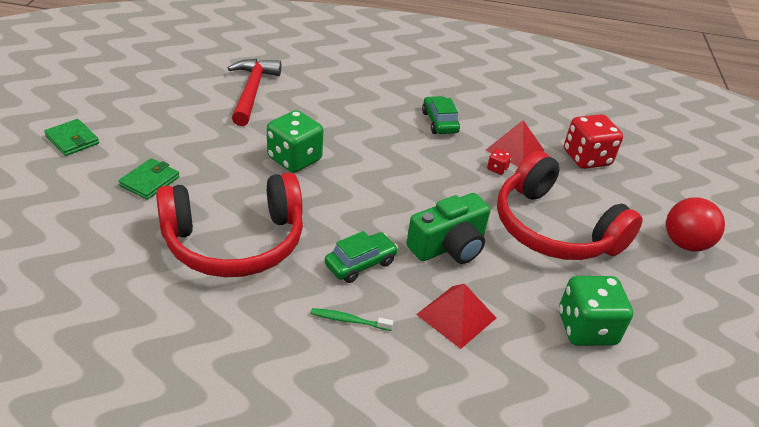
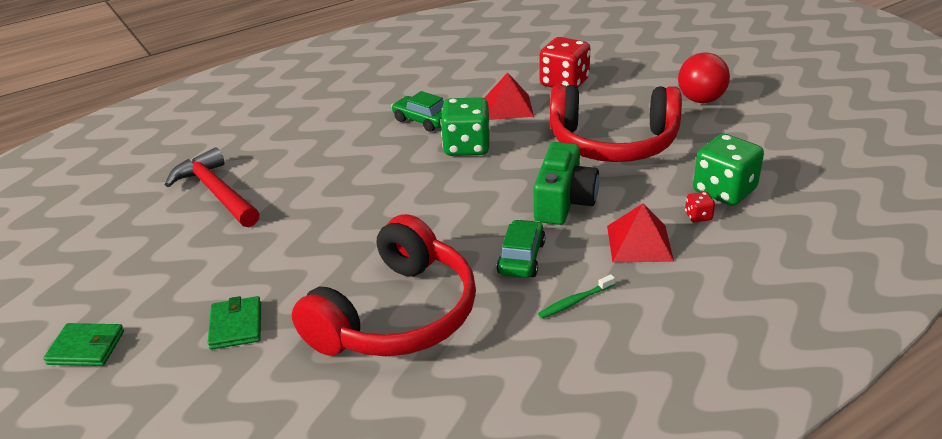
camera: 35 degrees left, 5 degrees down
(294, 159) = (345, 220): green dice -> green dice (467, 147)
(497, 169) = (516, 127): red dice -> red dice (698, 216)

